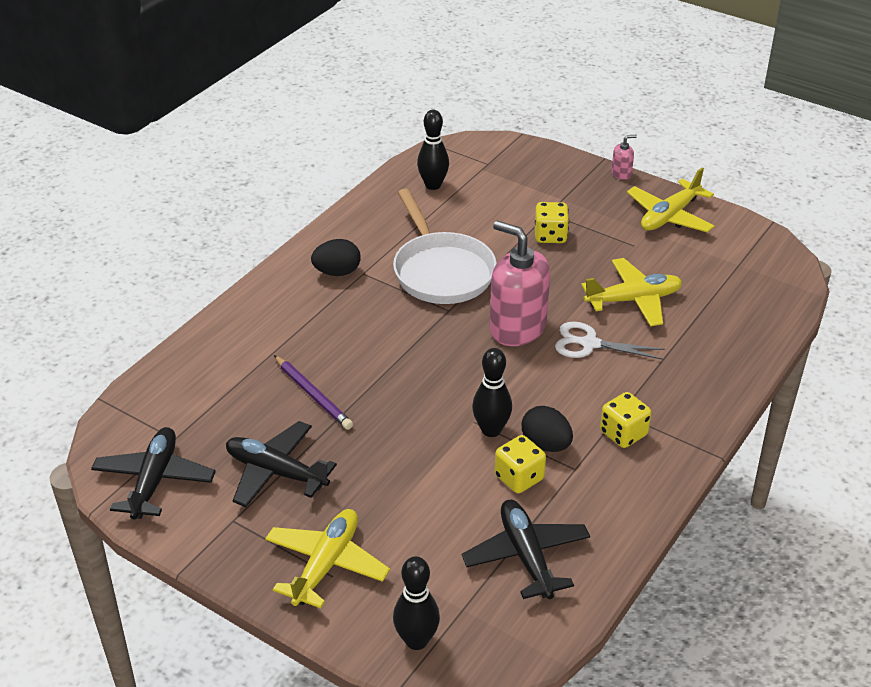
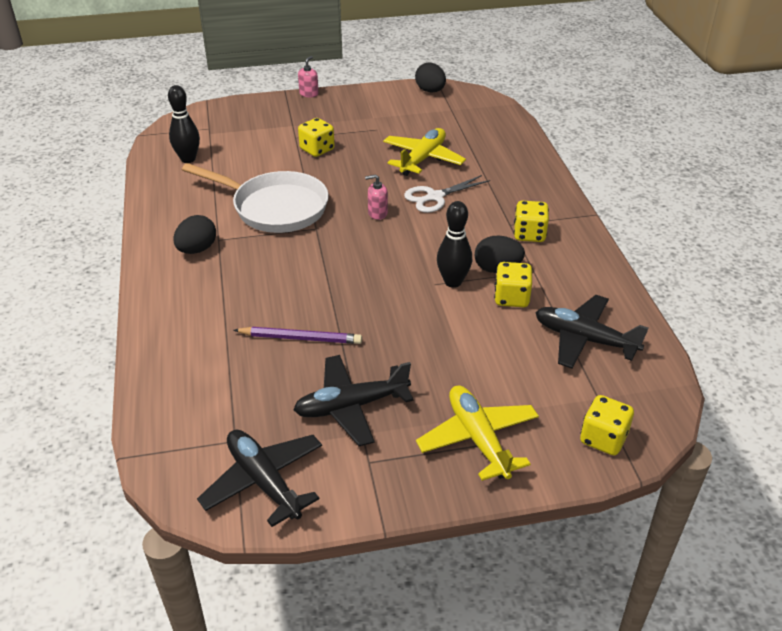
camera: 45 degrees left, 0 degrees up
(416, 640) = (603, 439): black bowling pin -> yellow dice
(517, 328) = (377, 213): pink soap dispenser -> pink soap dispenser, size x0.42
(669, 216) = (374, 103): yellow plane -> none
(747, 232) = (430, 91): none -> black egg

